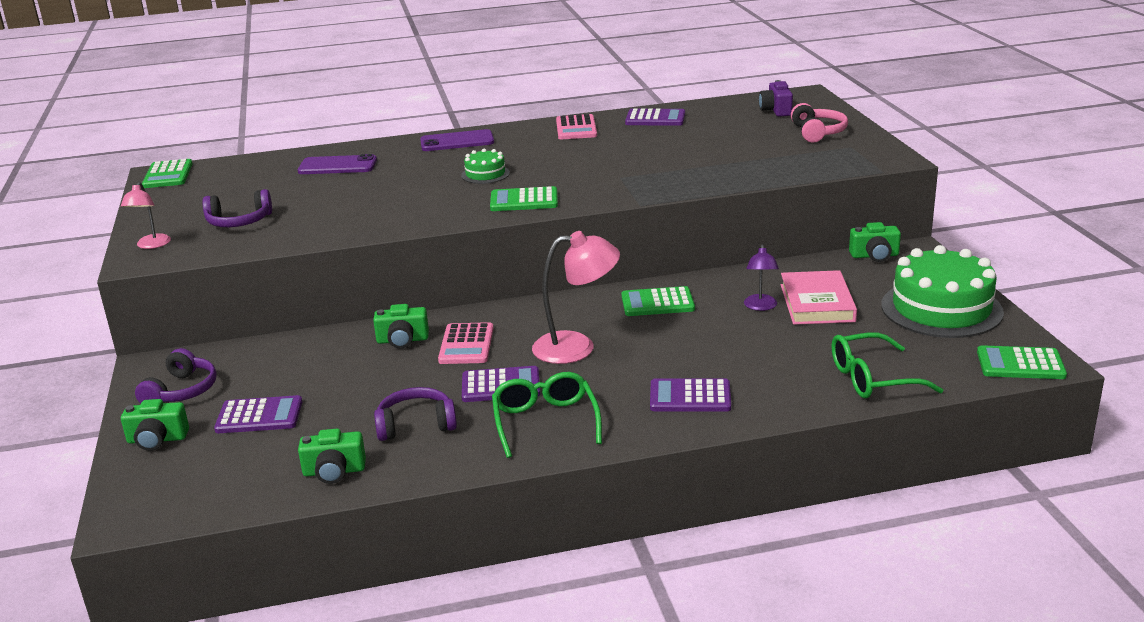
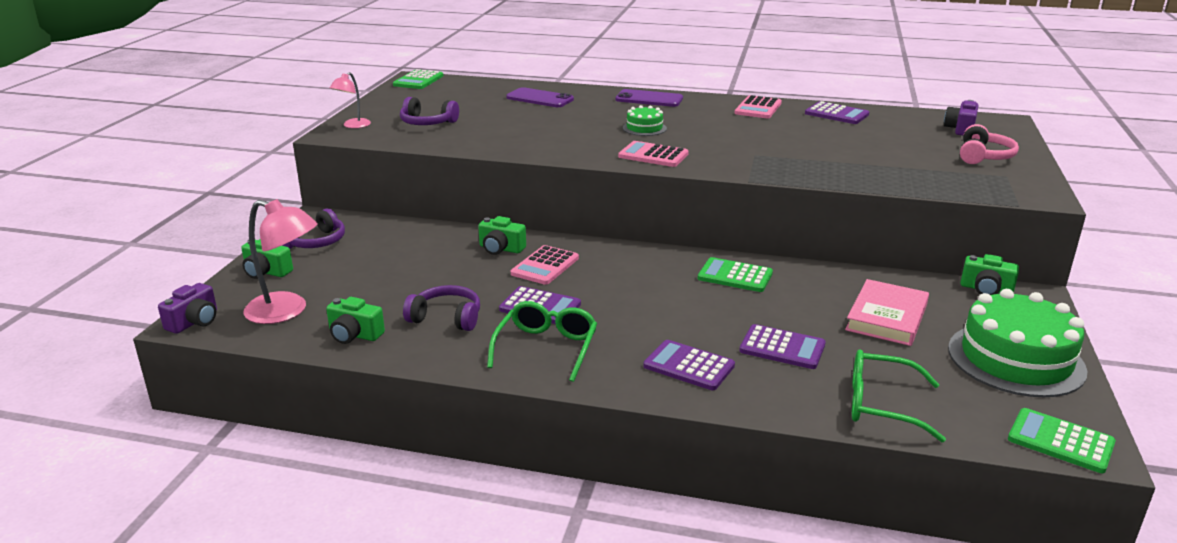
camera: 25 degrees right, 0 degrees up
(129, 516) = (194, 322): none -> purple camera
(259, 416) = (346, 276): purple calculator -> purple calculator (782, 348)
(524, 200) = (653, 155): green calculator -> pink calculator
(577, 347) = (631, 294): pink lamp -> pink lamp (287, 311)
(760, 307) = (827, 305): purple lamp -> none

